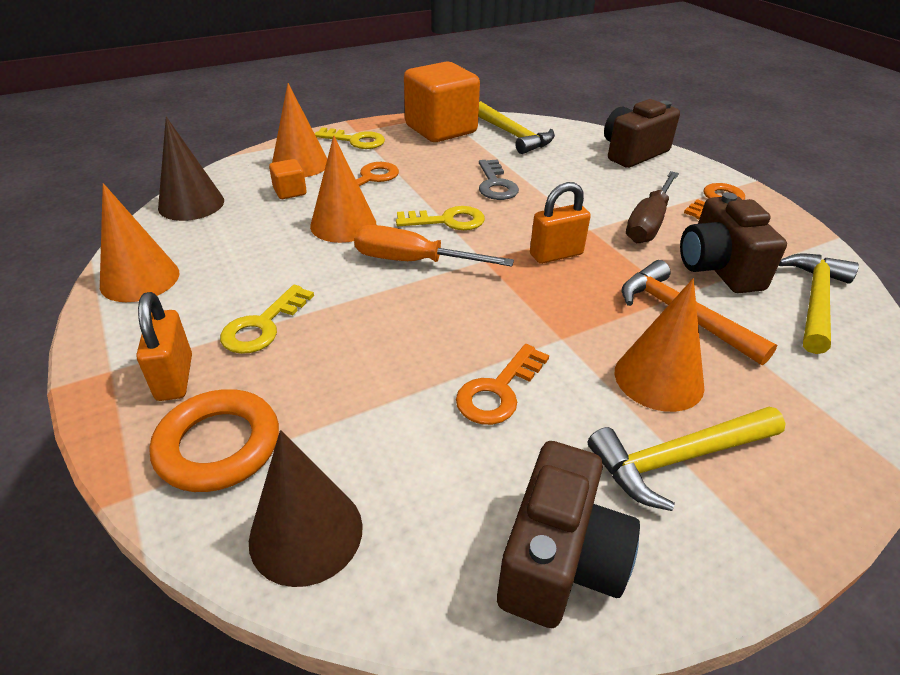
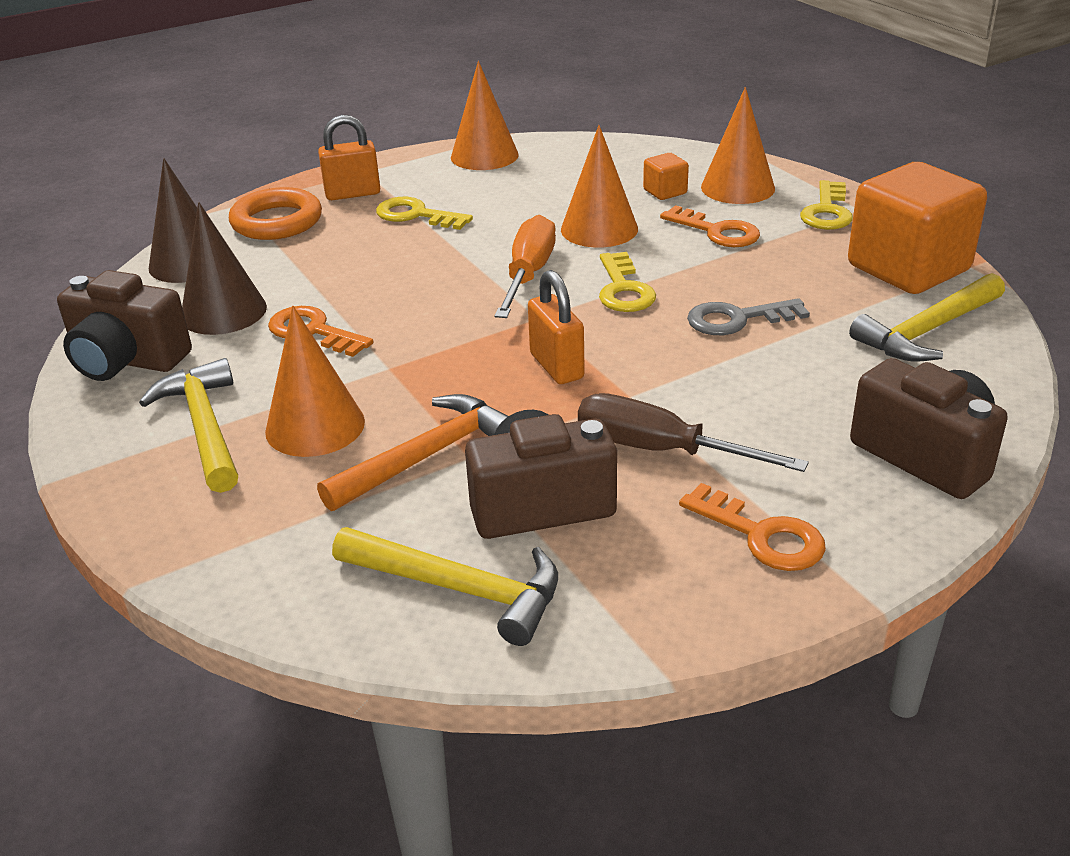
camera: 90 degrees right, 5 degrees down
(191, 204) = (621, 150): brown cone -> brown cone (223, 312)

